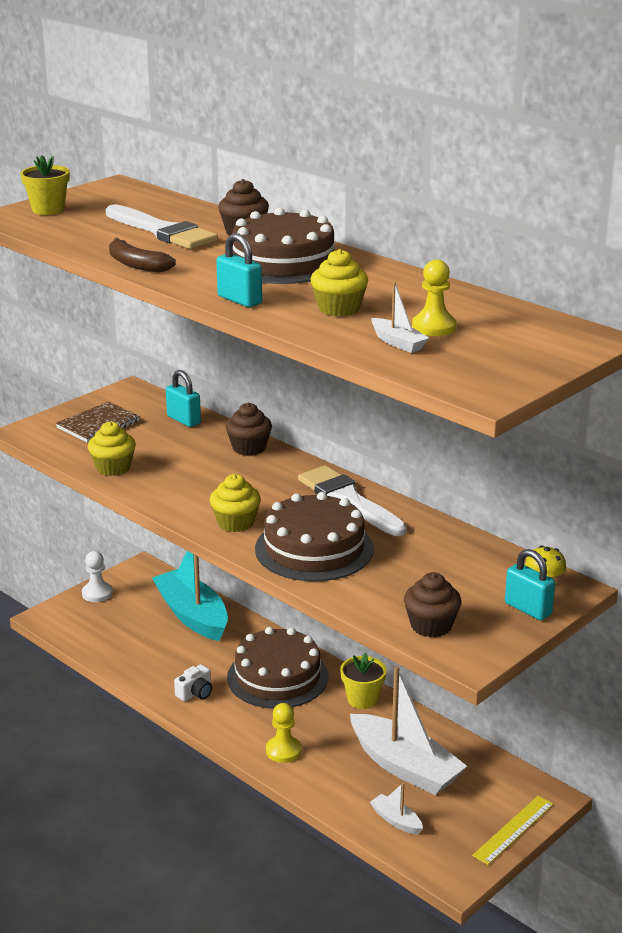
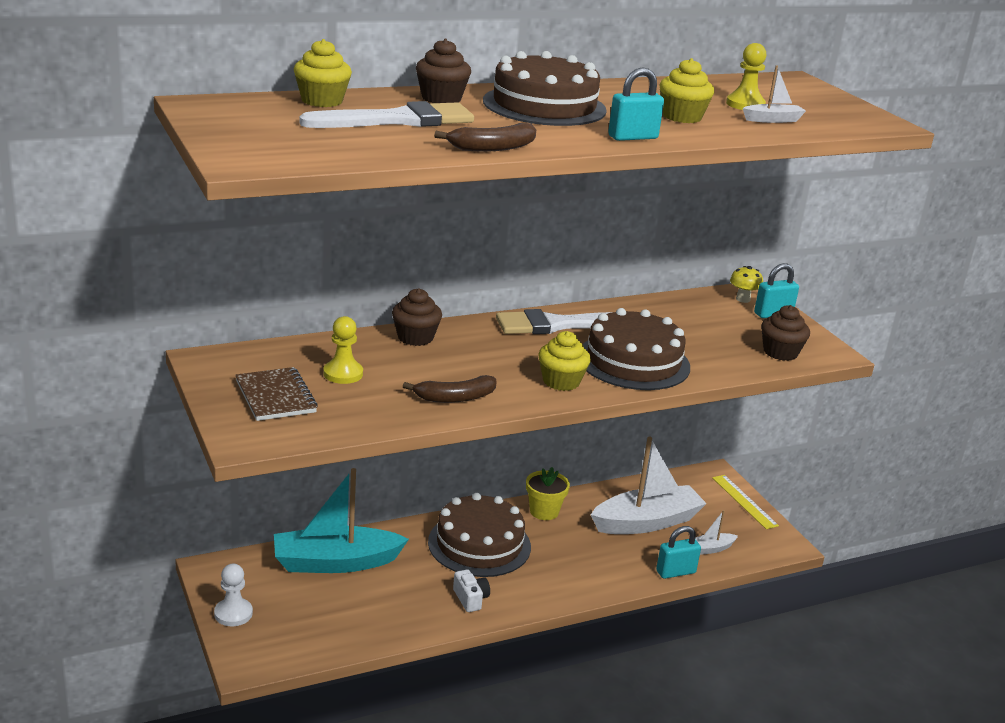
camera: 70 degrees left, 0 degrees up
(48, 210) = (248, 143): yellow flower pot -> none
(113, 468) = (391, 412): yellow cupcake -> yellow cupcake (322, 101)
(160, 486) = (455, 398): none -> brown banana
(183, 420) = (317, 351): turquoise padlock -> turquoise padlock (675, 572)
(283, 751) = (591, 575): yellow pawn -> yellow pawn (343, 374)

